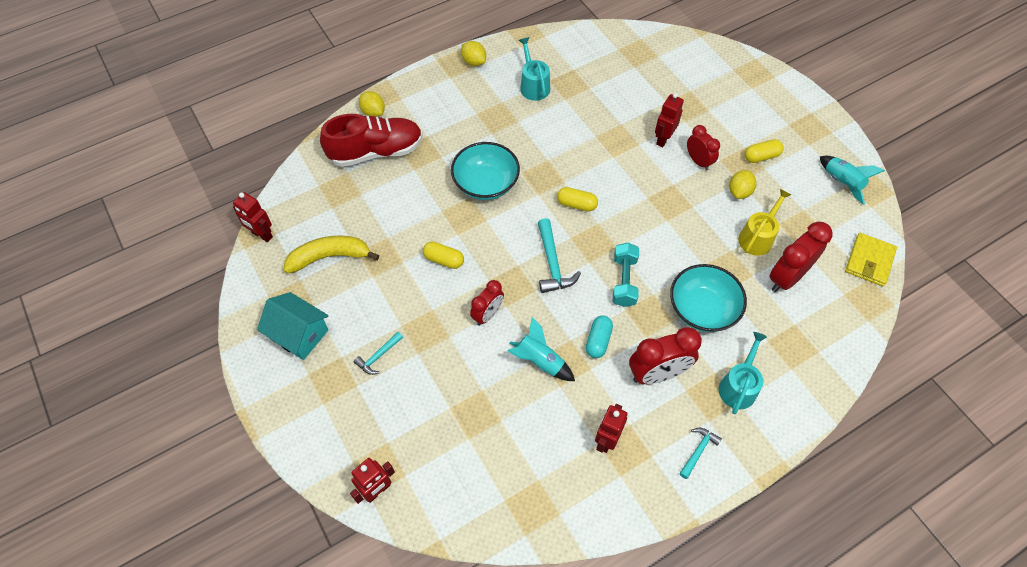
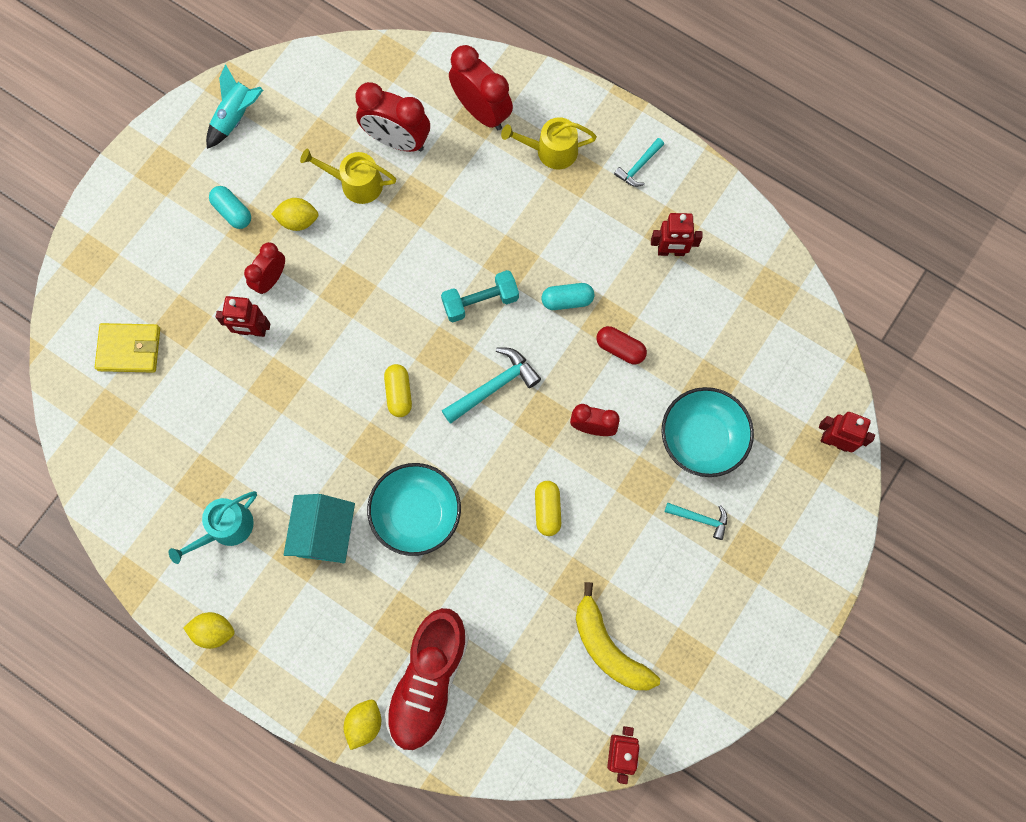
camera: 115 degrees left, 15 degrees up
(299, 334) = (720, 622): turquoise house -> turquoise house (324, 533)
(376, 152) = (429, 681): red shoe -> red shoe turned 120 degrees counterclockwise
(474, 62) = (213, 631): yellow lemon -> yellow lemon turned 75 degrees clockwise
(540, 361) = (620, 349): turquoise rocket -> red capsule
(657, 374) = (576, 229): red clock -> red clock (481, 111)
(698, 451) = (639, 166): turquoise hammer -> turquoise hammer turned 60 degrees counterclockwise
(702, 309) = (478, 211): turquoise bowl -> turquoise bowl (702, 439)
(738, 386) = (551, 151): turquoise watering can -> yellow watering can
(761, 156) = (232, 212): yellow capsule -> turquoise capsule
(869, 261) = (337, 67): yellow wallet -> yellow wallet (129, 349)

